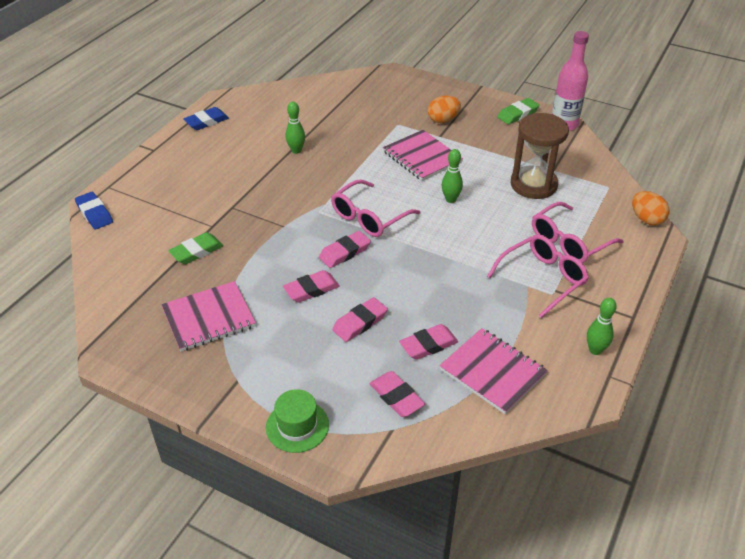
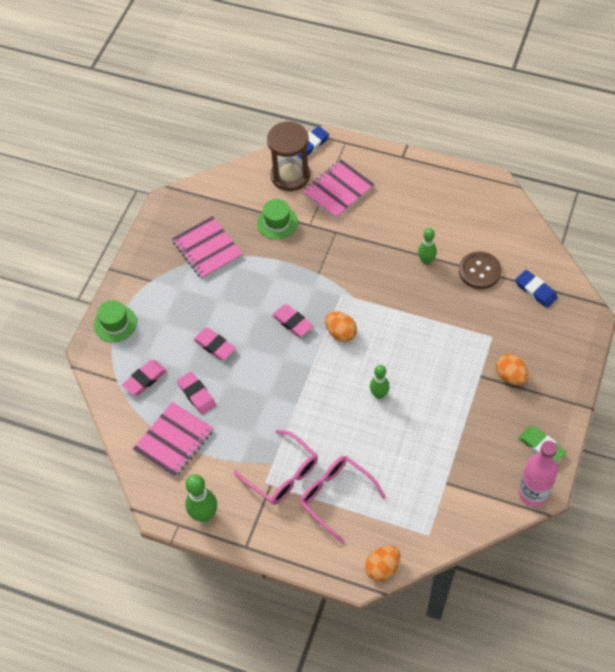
camera: 85 degrees right, 15 degrees up
(196, 251) = (277, 222): green eraser -> green hat
(206, 121) = (455, 182): blue eraser -> blue eraser (535, 290)
(311, 289) = (246, 307): pink eraser -> none
(321, 121) = (479, 271): none -> brown button
(369, 217) = (341, 333): pink glasses -> orange egg
(422, 157) = (440, 364): pink notebook -> pink notebook (338, 190)
(533, 185) = (417, 465): brown hourglass -> brown hourglass (290, 176)
(595, 350) = (204, 515): green bowling pin -> green bowling pin, size x1.50

